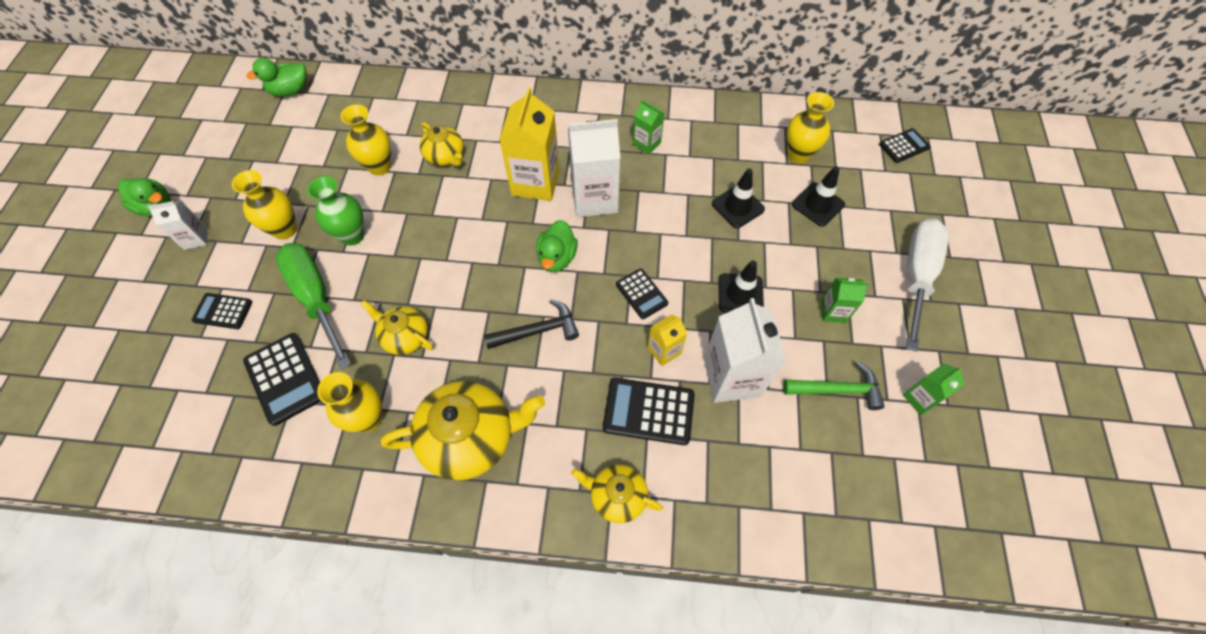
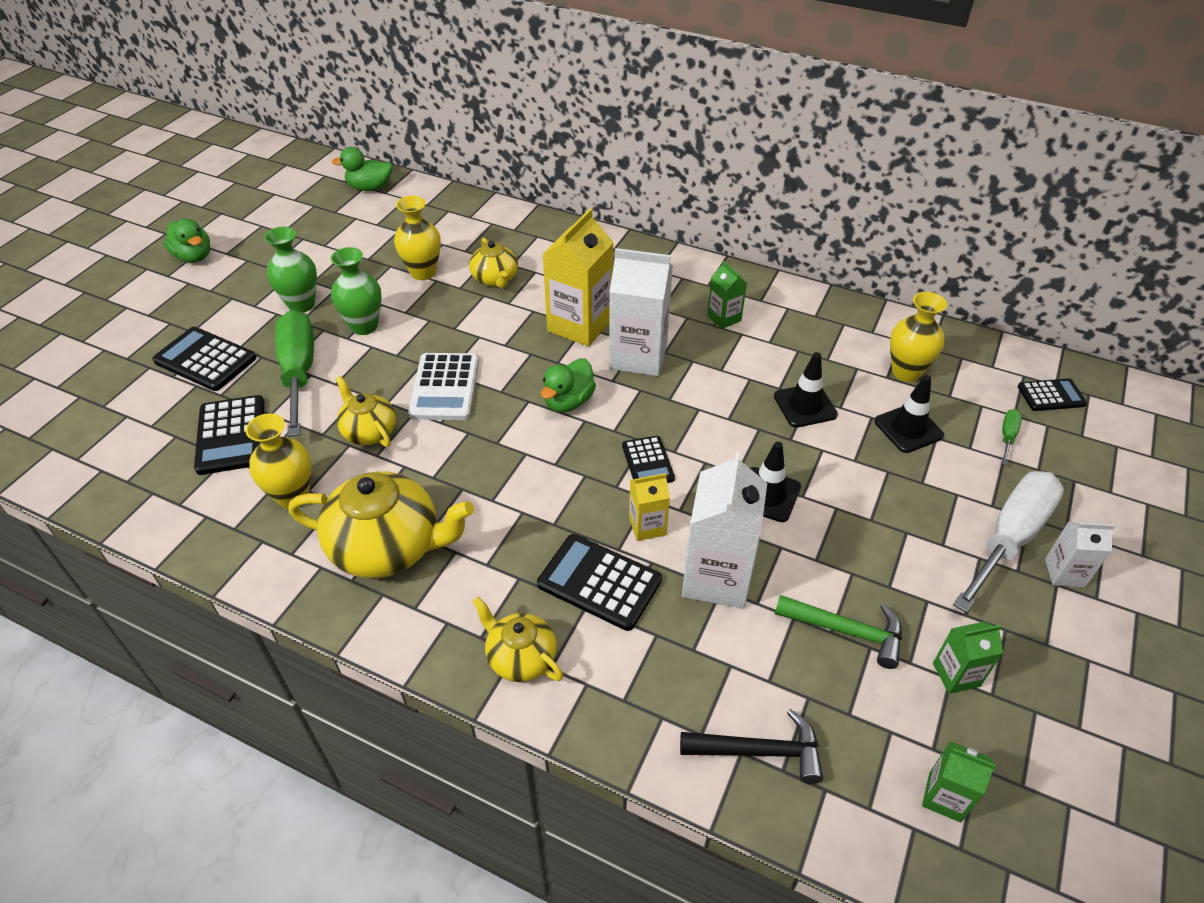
camera: 20 degrees right, 15 degrees down
(195, 238) = (214, 291): white carton -> white carton (1064, 573)
(223, 311) = (205, 360): black calculator -> black calculator, size x1.60
(285, 229) = (301, 305): yellow vase -> green vase
(450, 275) = (445, 387): none -> white calculator
(537, 331) = (512, 465): black hammer -> black hammer (759, 751)
(833, 311) = (878, 545): green carton -> green carton (944, 797)
(887, 190) = (1007, 436): none -> green screwdriver

